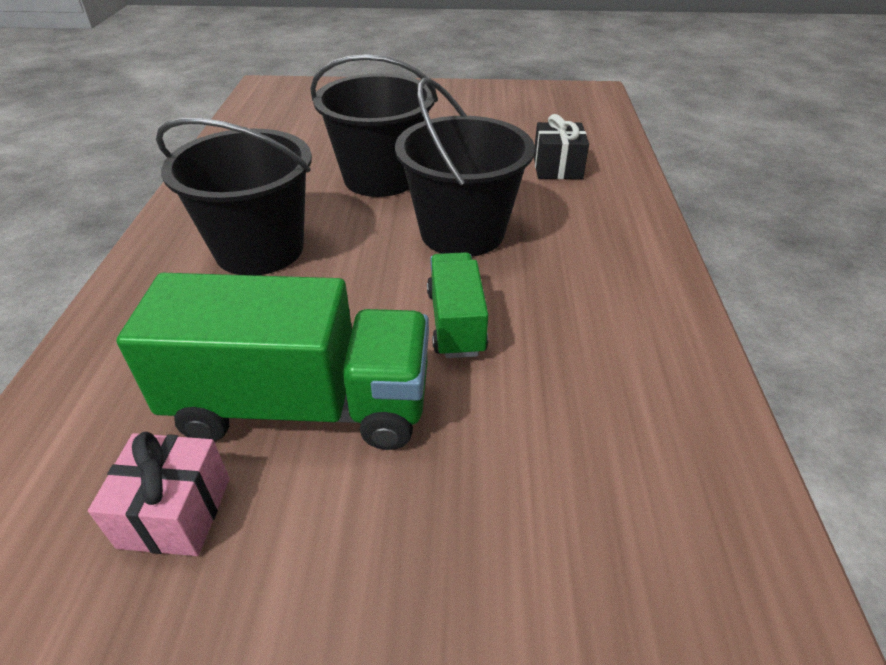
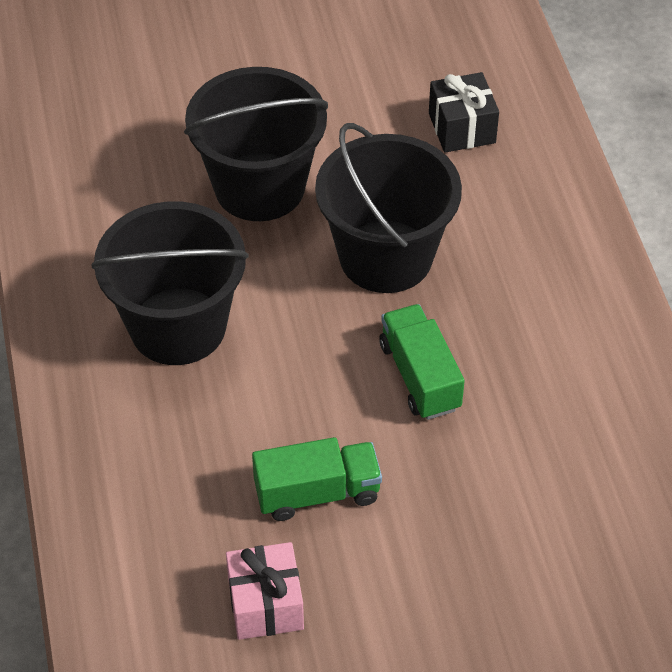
camera: 15 degrees left, 10 degrees up
(302, 405) = (317, 493): green truck -> green truck, size x0.54

